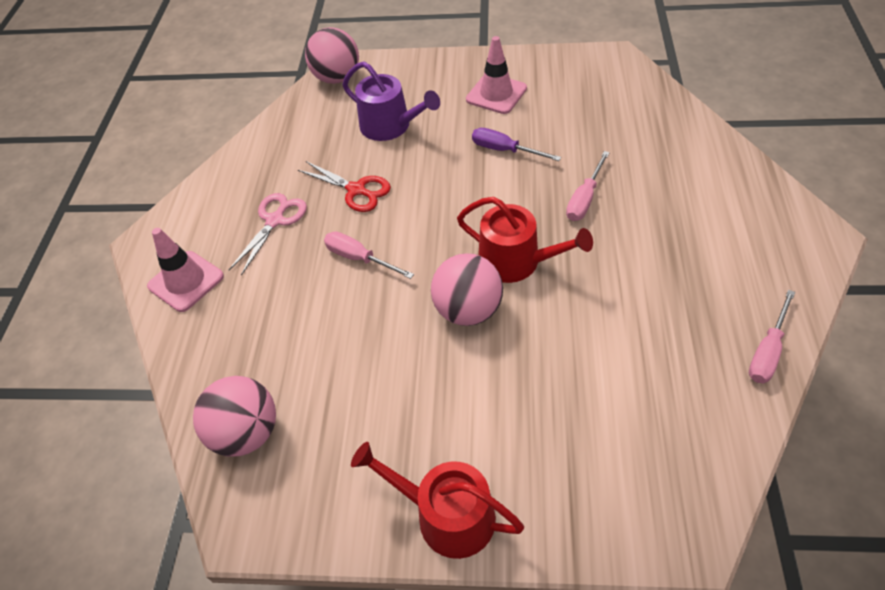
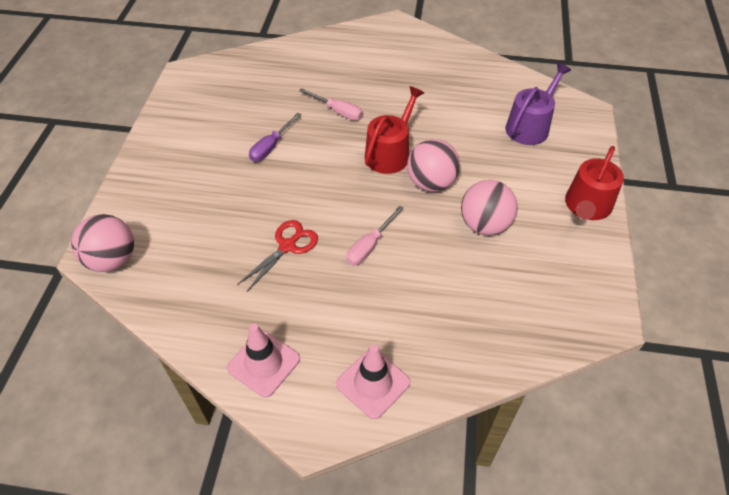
camera: 90 degrees left, 0 degrees up
(246, 433) = (534, 320): pink ball -> pink ball (484, 225)
(275, 220) = (310, 309): pink scissors -> none
(390, 126) = (209, 218): purple watering can -> purple watering can (530, 126)
(496, 94) = (198, 144): pink traffic cone -> pink traffic cone (263, 363)
(767, 351) = (474, 60): pink screwdriver -> none

